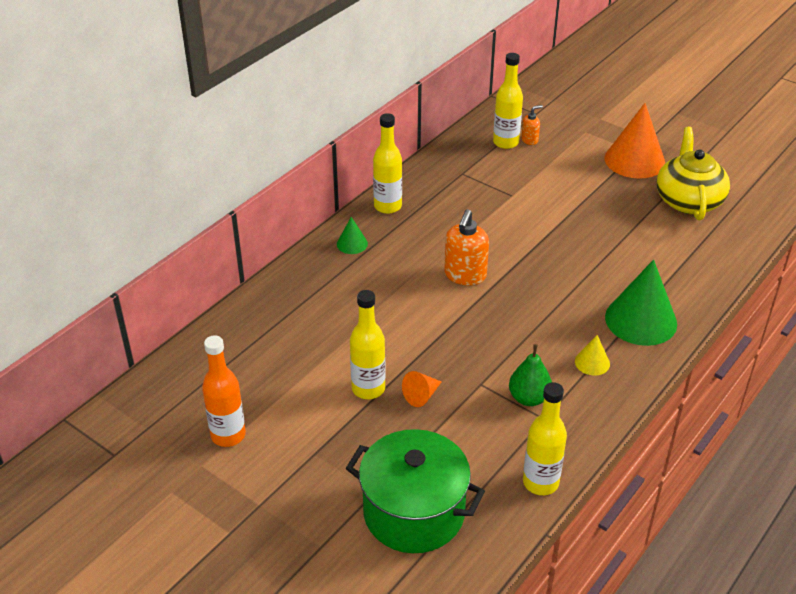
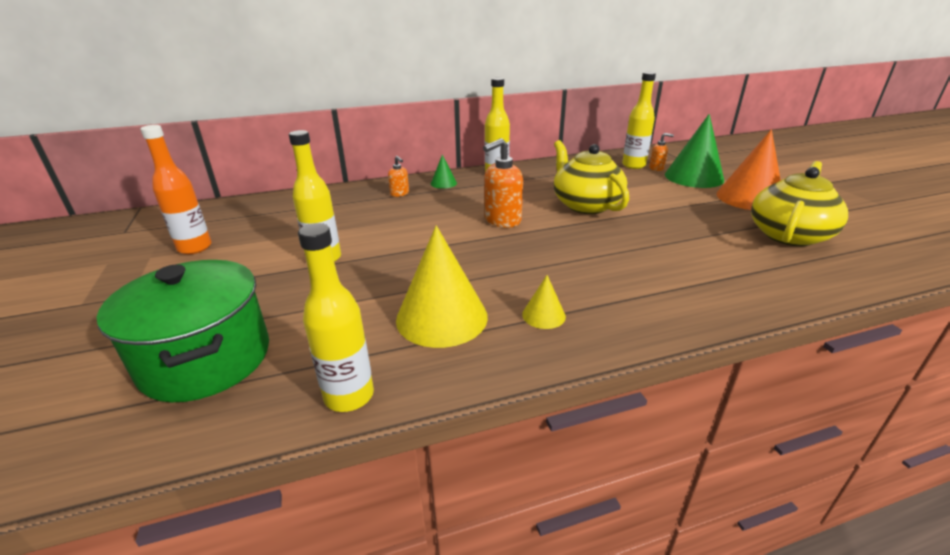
camera: 35 degrees right, 10 degrees down
(327, 278) = (400, 194): none -> orange soap dispenser
(421, 395) = (354, 278): orange cone -> none
(515, 224) = (585, 205): none -> yellow teapot
(529, 398) = (442, 317): green pear -> yellow cone
(641, 320) = (640, 302): green cone -> green cone (694, 177)

